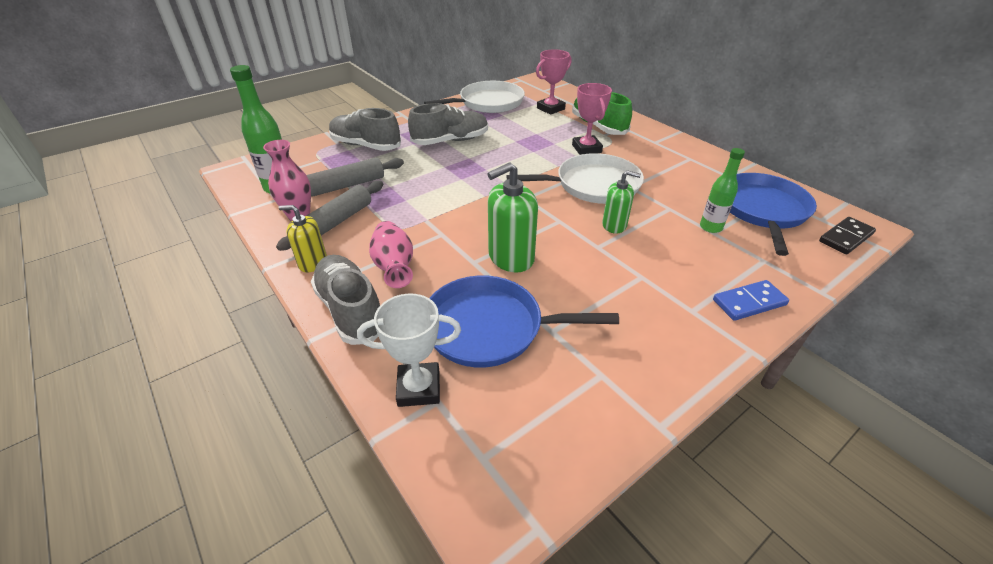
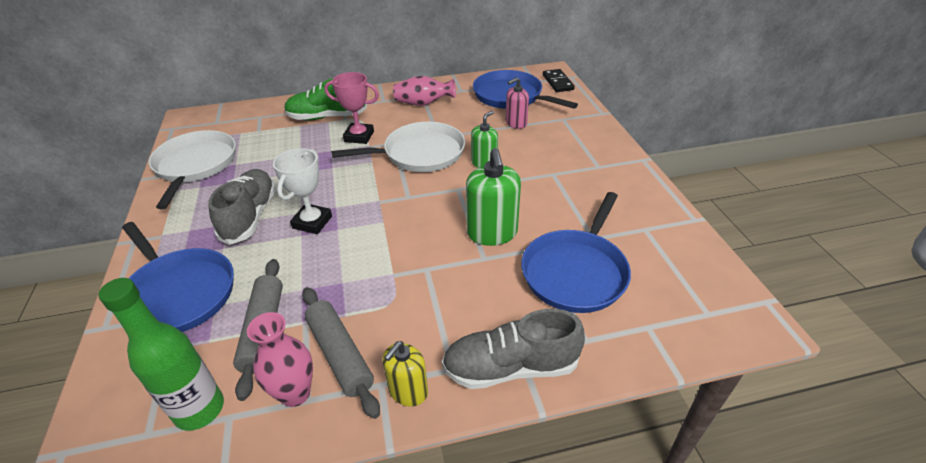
camera: 65 degrees left, 0 degrees up
(366, 146) = (179, 293): grey shoe -> blue pan
(394, 267) = (459, 317): pink vase -> pink vase (423, 103)
(419, 388) = (631, 335): white trophy -> white trophy (312, 222)
(550, 108) = (261, 130): pink trophy -> none
(593, 185) = (420, 153): white pan -> white pan turned 60 degrees clockwise
(710, 227) = (516, 123): green bottle -> pink soap dispenser
(749, 302) = (600, 142): blue domino -> none

